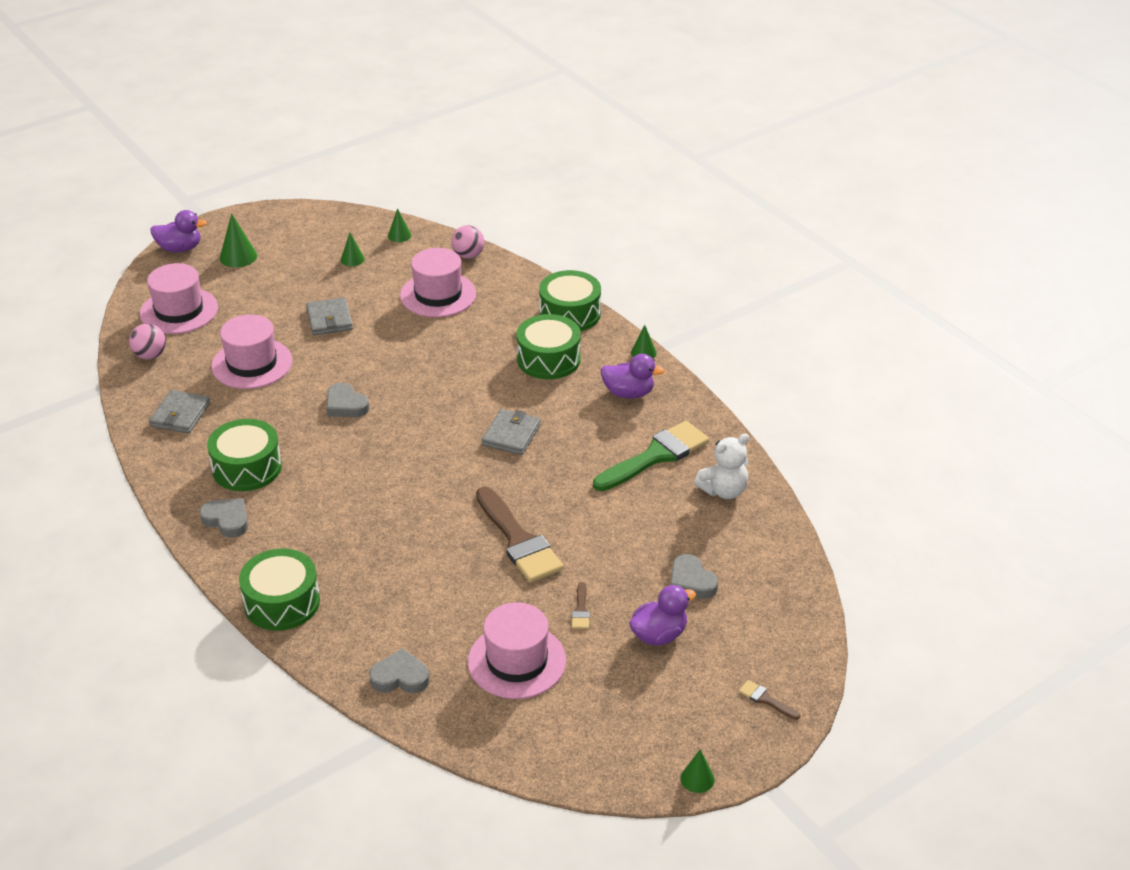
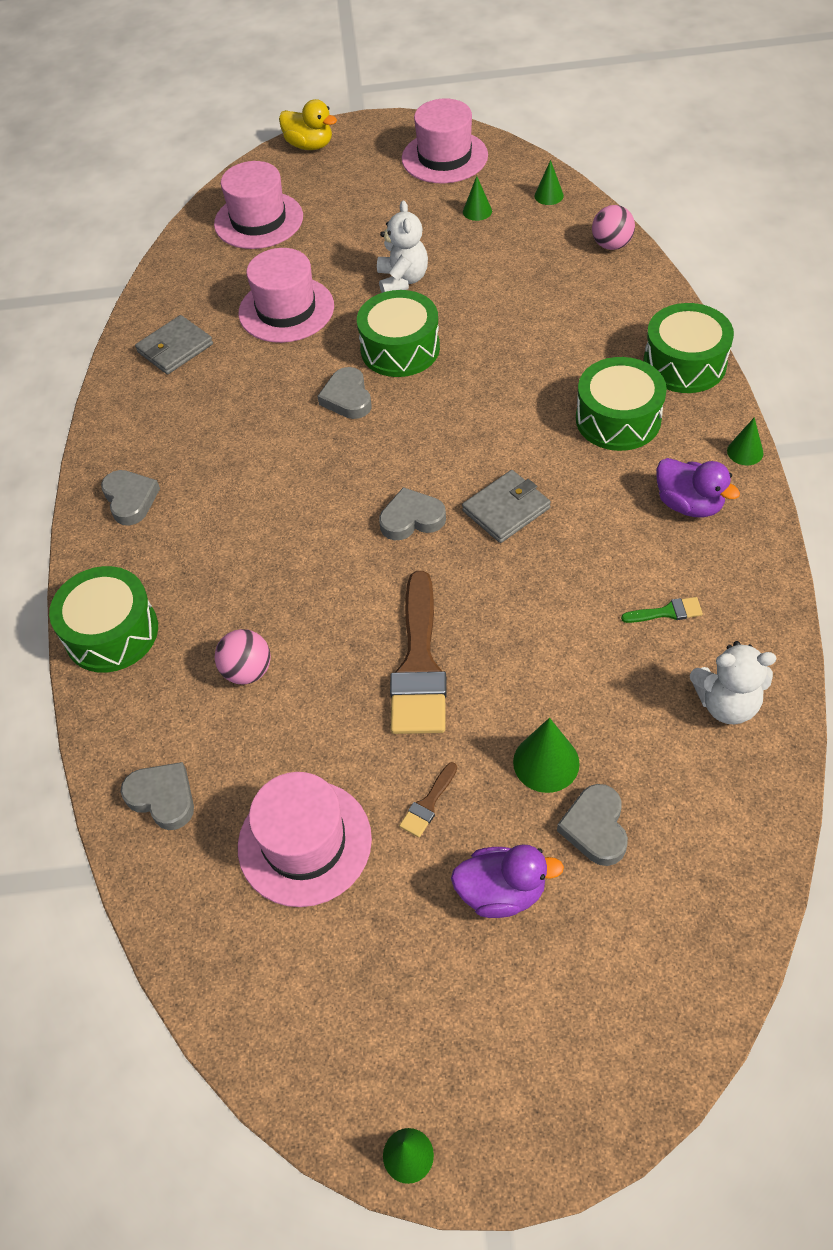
camera: 35 degrees right, 15 degrees up
(150, 355) = (196, 265): pink ball -> pink ball (247, 671)
(180, 248) = (310, 145): purple duck -> yellow duck
(238, 256) = (360, 172): green cone -> green cone (546, 762)
(247, 468) = (194, 440): green drum -> green drum (400, 349)
(329, 319) = (402, 280): grey wallet -> white teddy bear
(438, 295) = (543, 287): pink hat -> pink hat (444, 157)
(450, 461) = (412, 519): none -> grey heart
(655, 456) = (667, 612): green brush -> green brush, size x0.42
(766, 700) = (580, 1075): brown brush -> none

